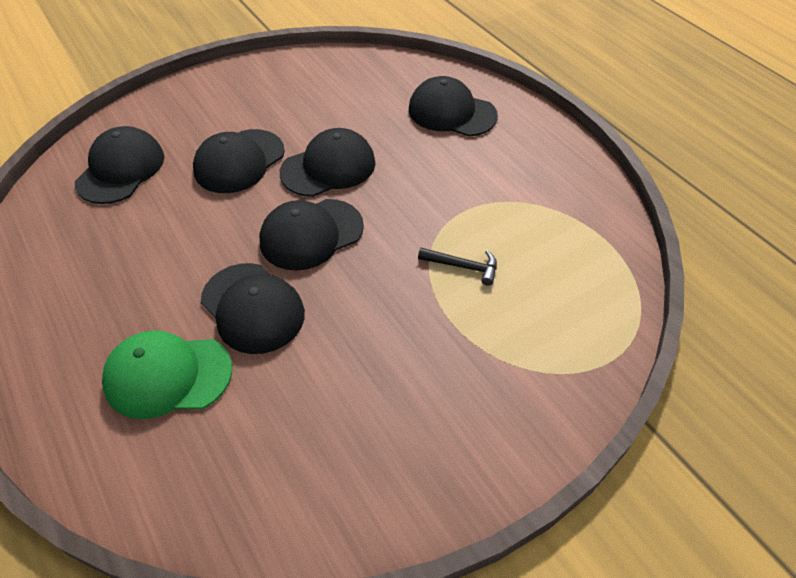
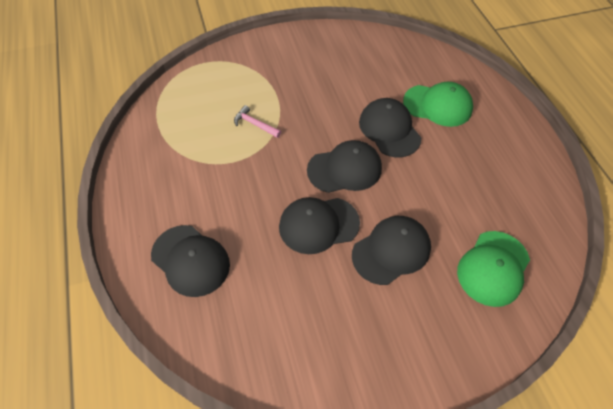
camera: 165 degrees left, 5 degrees up
(121, 169) = (493, 268): black cap -> green cap
(463, 266) = (255, 124): black hammer -> pink hammer

